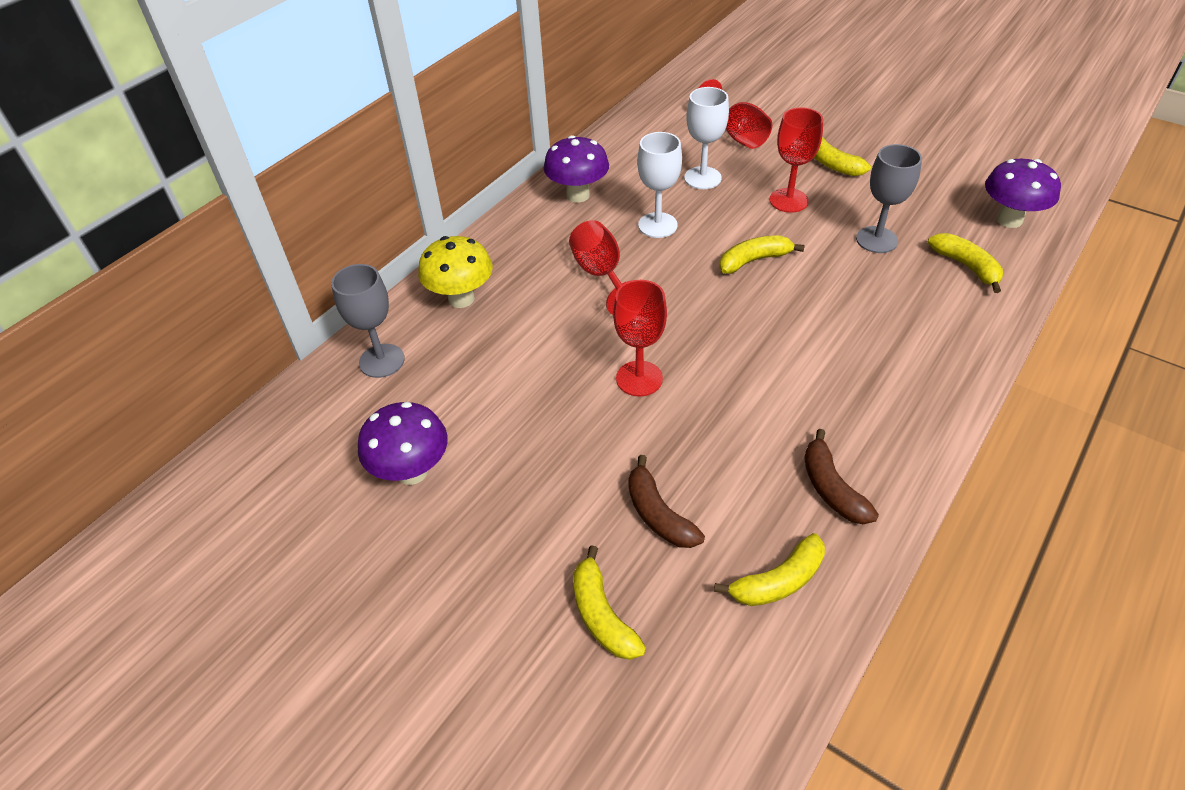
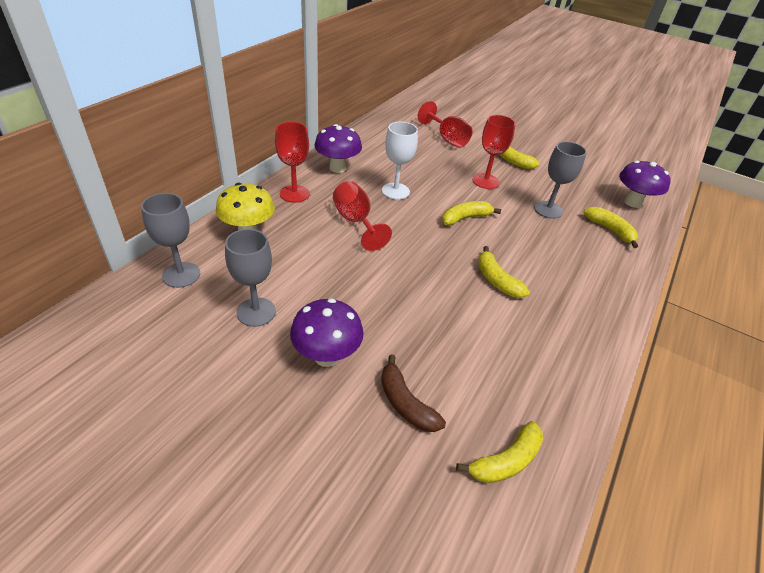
camera: 10 degrees left, 5 degrees down
(412, 471) = (200, 363): purple mushroom -> purple mushroom (326, 356)
(475, 405) = (256, 312): none -> grey goblet
(602, 614) = (361, 491): yellow banana -> yellow banana (496, 280)
(639, 378) = (386, 296): red goblet -> red goblet (294, 194)
(702, 178) = (425, 163): white goblet -> none
(831, 488) = (538, 384): brown banana -> none

